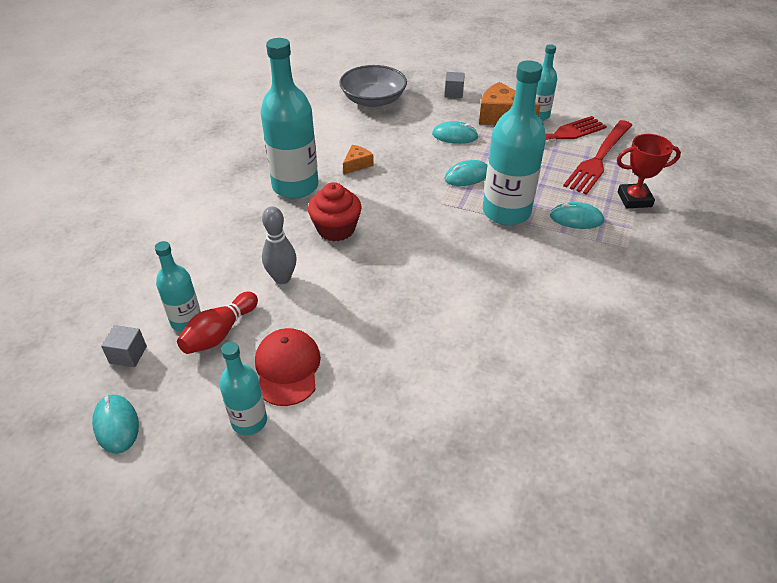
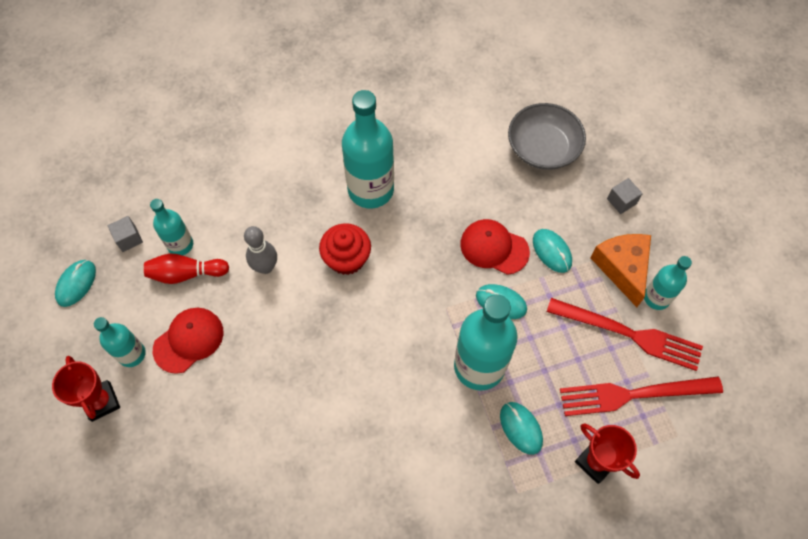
camera: 50 degrees right, 20 degrees up
(270, 478) = (101, 402): none -> red trophy
(357, 164) = (438, 209): orange cheese -> none
(420, 157) = (494, 248): none -> red cap

